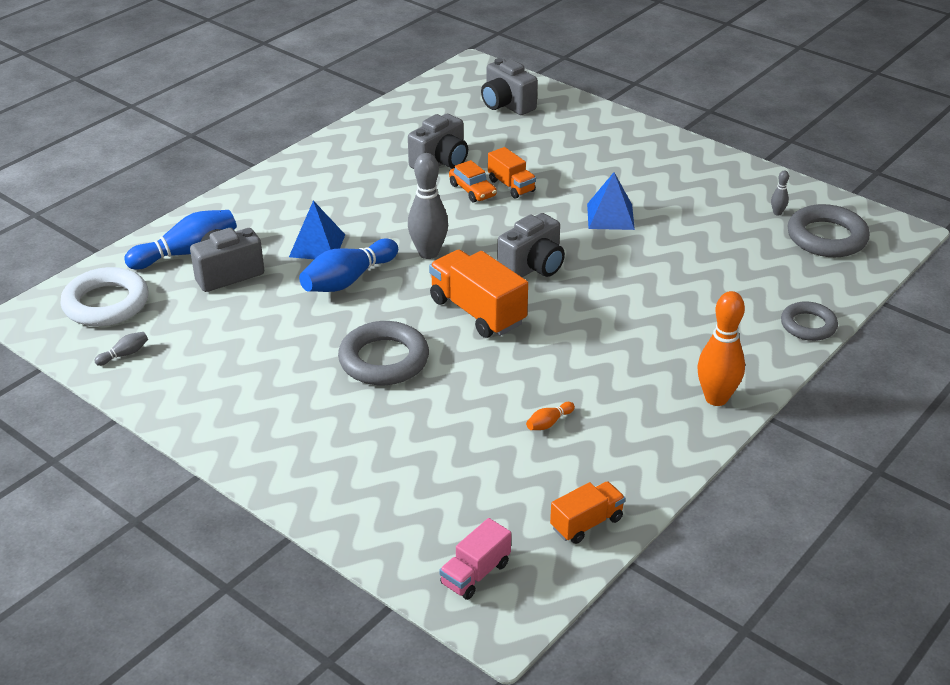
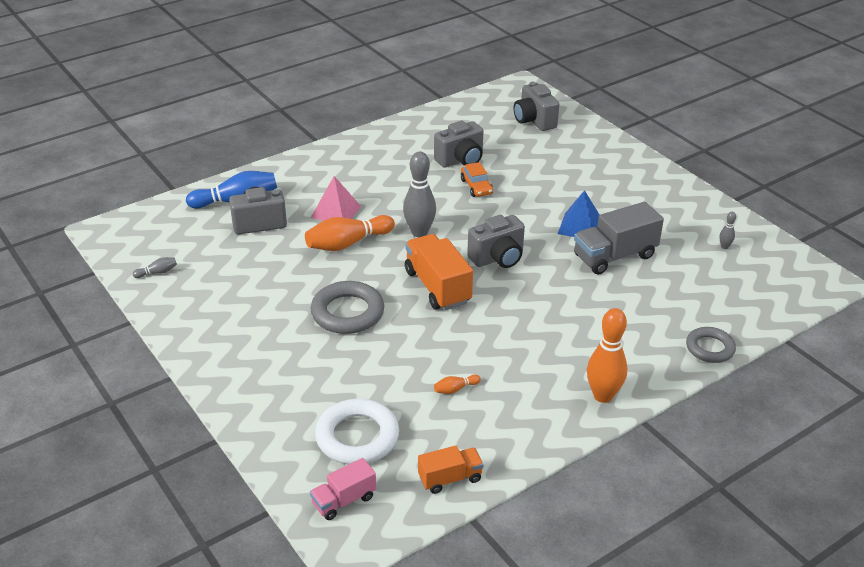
camera: 15 degrees right, 0 degrees up
(106, 303) = (161, 231): white ring -> white ring (357, 437)
(317, 245) = (336, 212): blue pyramid -> pink pyramid
(348, 280) = (348, 243): blue bowling pin -> orange bowling pin
(511, 186) = (509, 188): orange truck -> none
(663, 243) = (614, 256): none -> grey truck
(826, 237) = (759, 275): grey ring -> none

